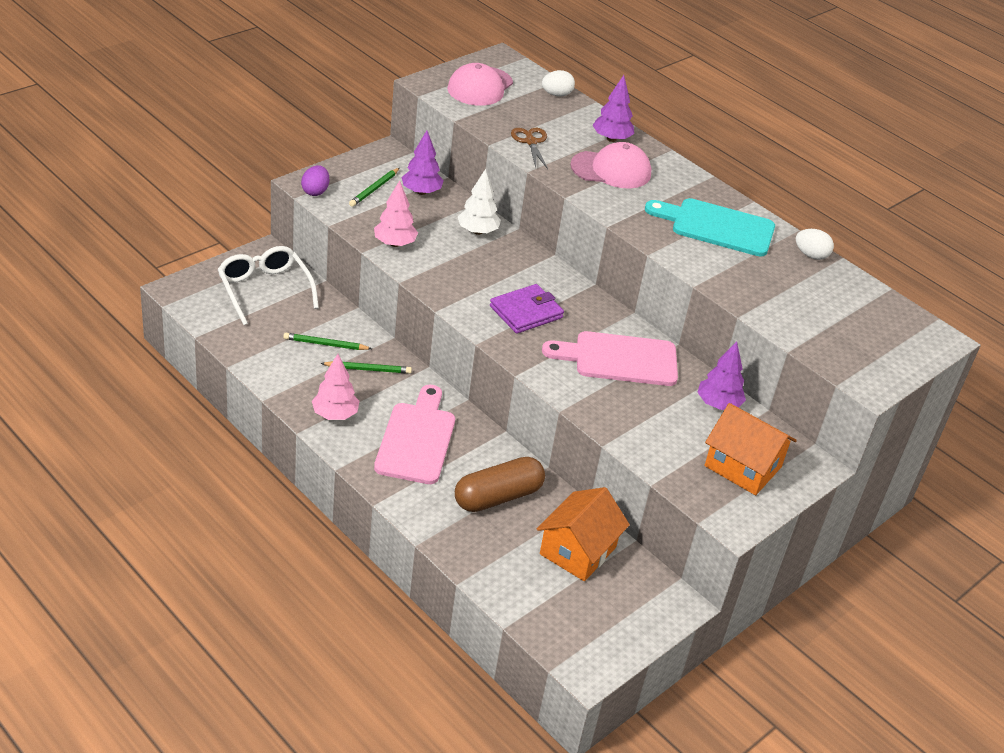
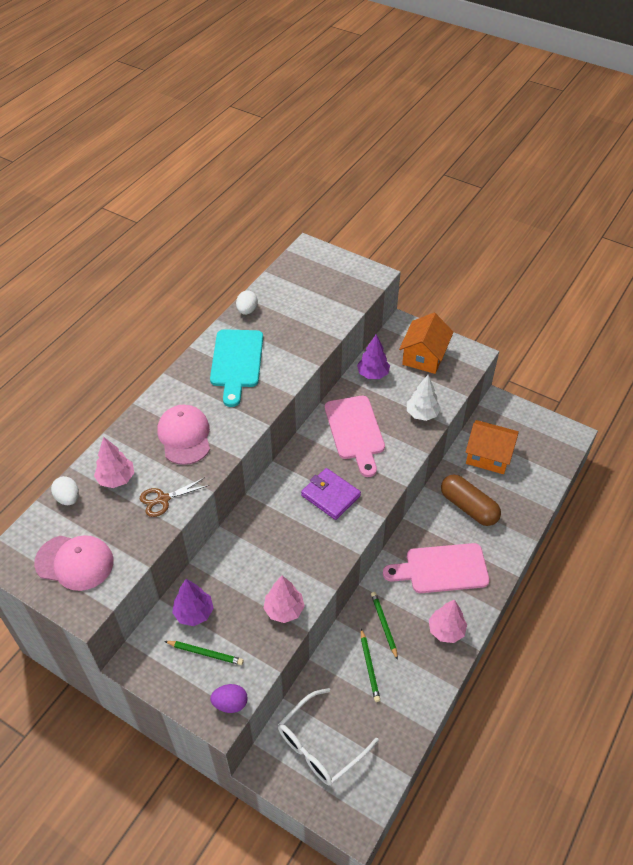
camera: 100 degrees left, 10 degrees up
(477, 231) = (237, 553): white tree -> white tree (422, 414)
(569, 122) = (116, 479): none -> pink tree
(611, 139) = (133, 444): purple tree -> none

